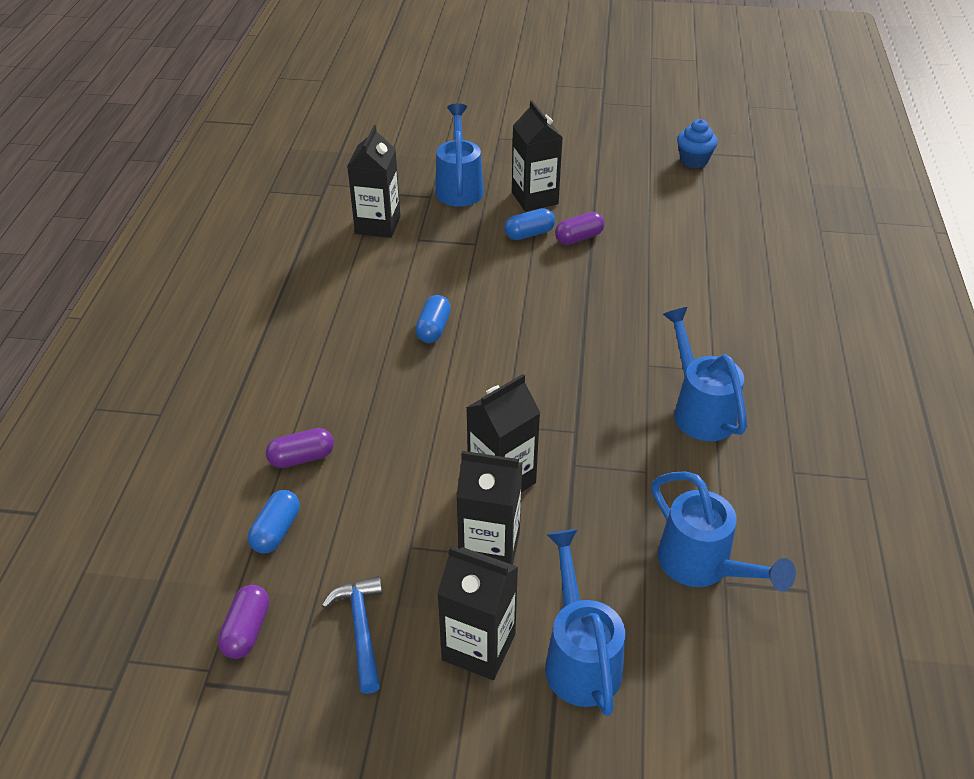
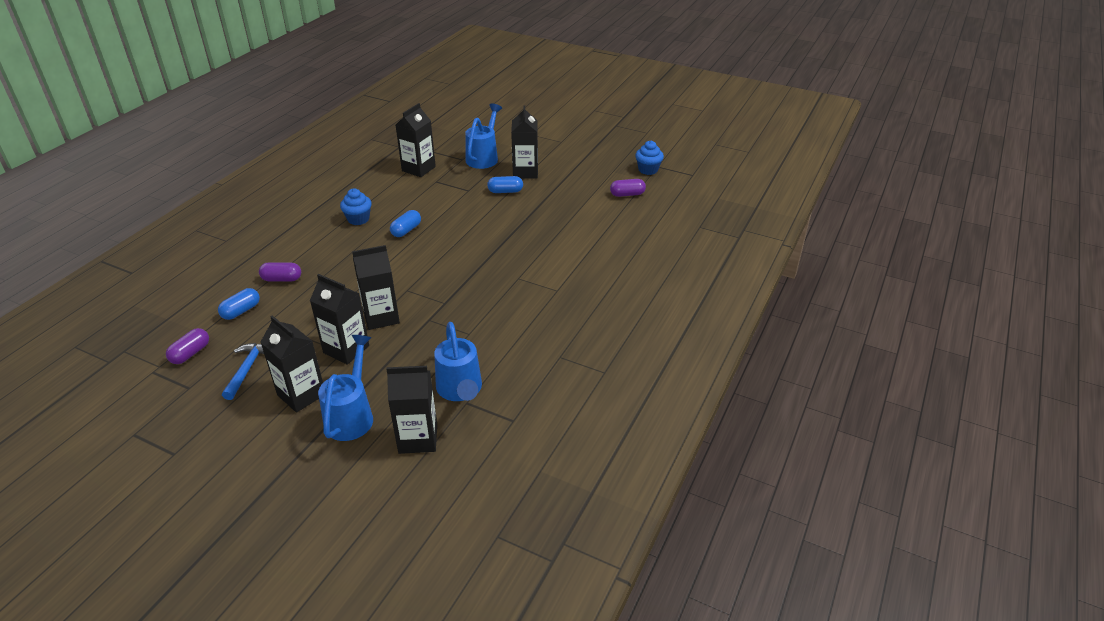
camera: 20 degrees right, 5 degrees down
(347, 327) = (358, 219): none -> blue cupcake
(579, 238) = (534, 200): purple capsule -> purple capsule (627, 194)
(699, 410) = (529, 309): blue watering can -> none
(702, 664) = (418, 438): none -> black carton

